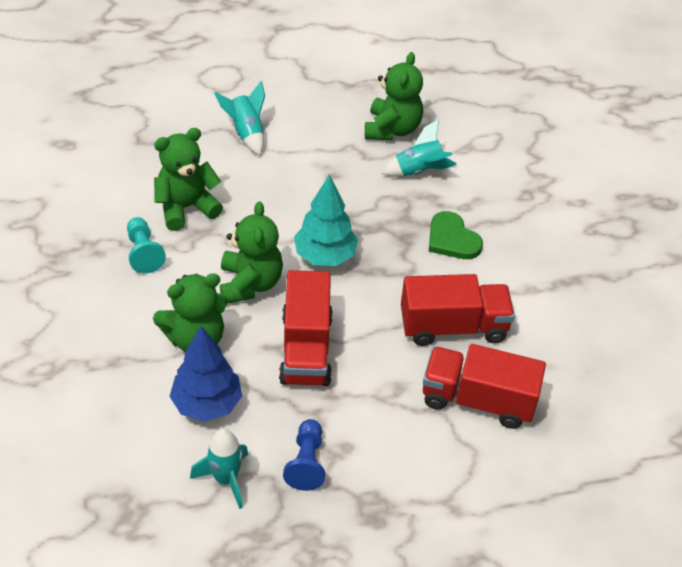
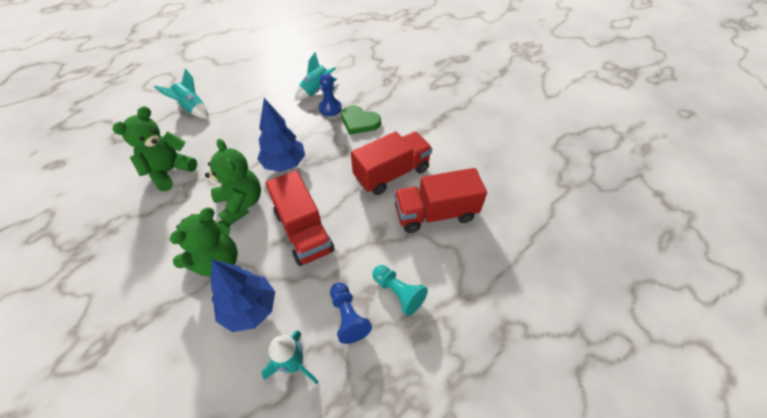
camera: 25 degrees left, 5 degrees up
(143, 253) = (149, 216): turquoise pawn -> turquoise pawn (398, 293)
(325, 256) = (284, 164): turquoise tree -> blue tree
(392, 129) = (287, 74): green teddy bear -> none
(423, 204) = (330, 108): none -> blue pawn

